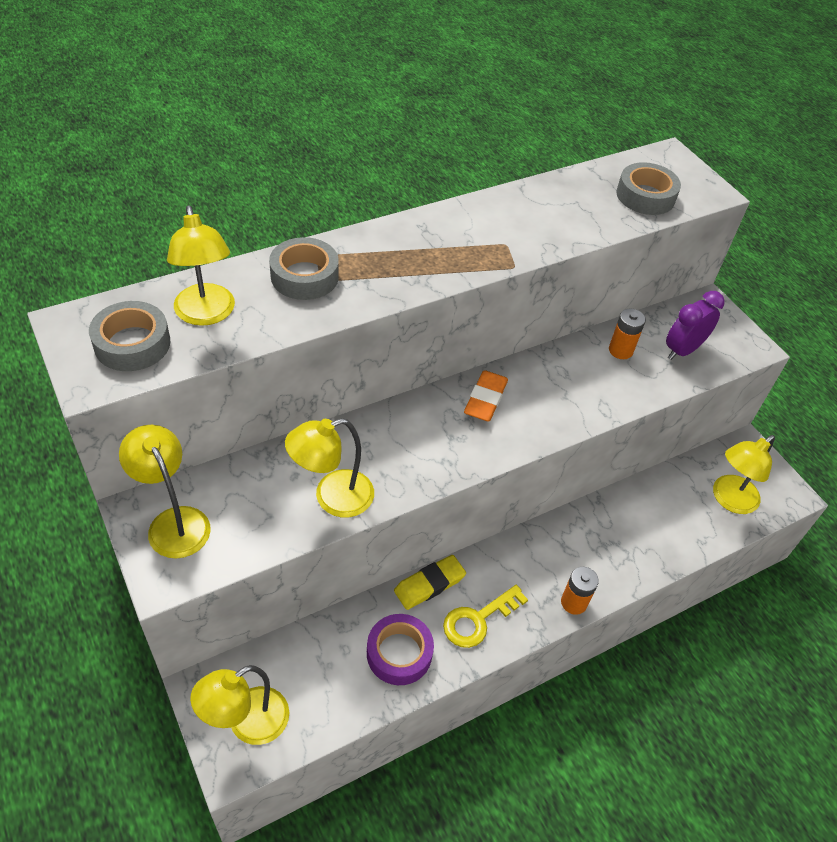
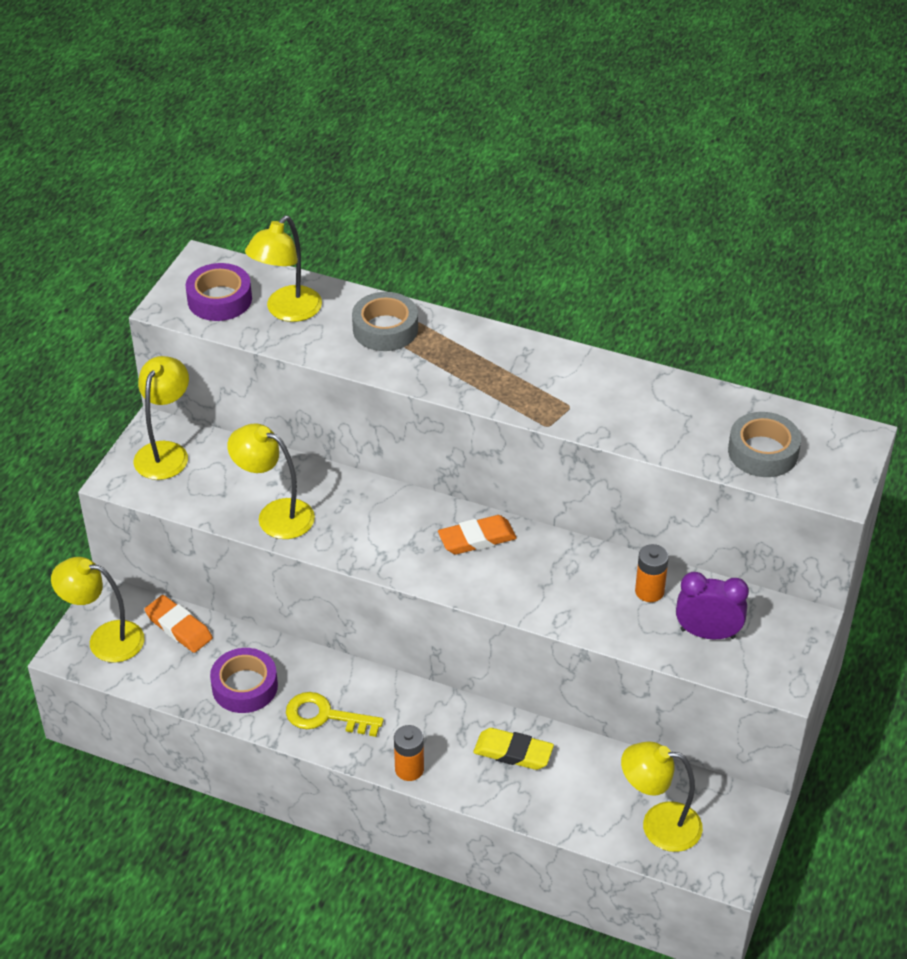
camera: 55 degrees right, 5 degrees down
(132, 344) = (219, 299): grey tape -> purple tape
(292, 657) = (179, 627): none -> orange eraser
(429, 584) = (325, 666): yellow eraser -> yellow eraser (513, 752)

